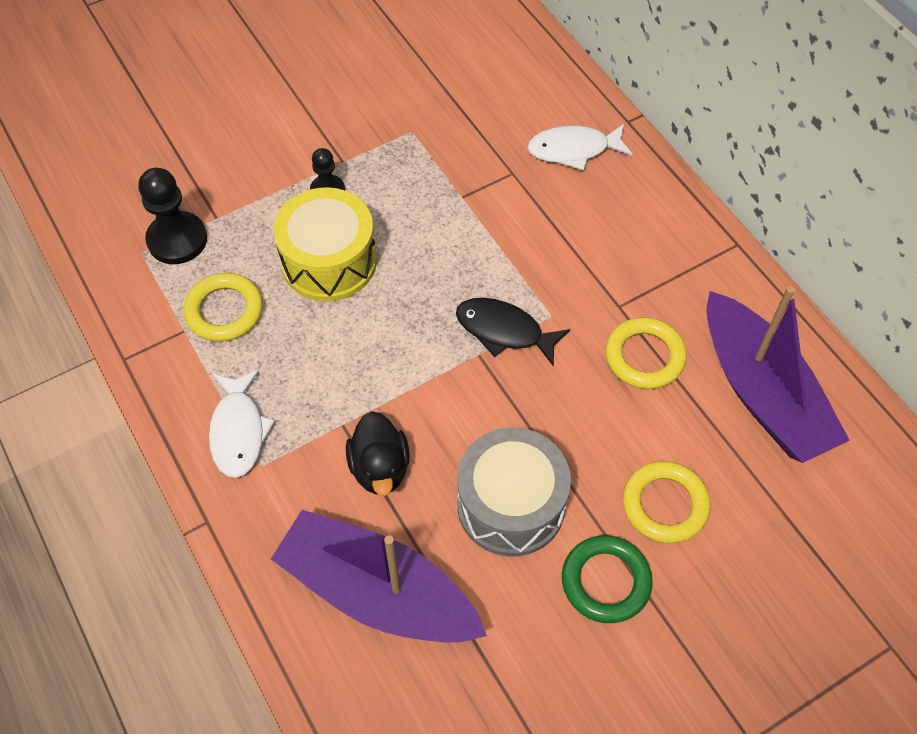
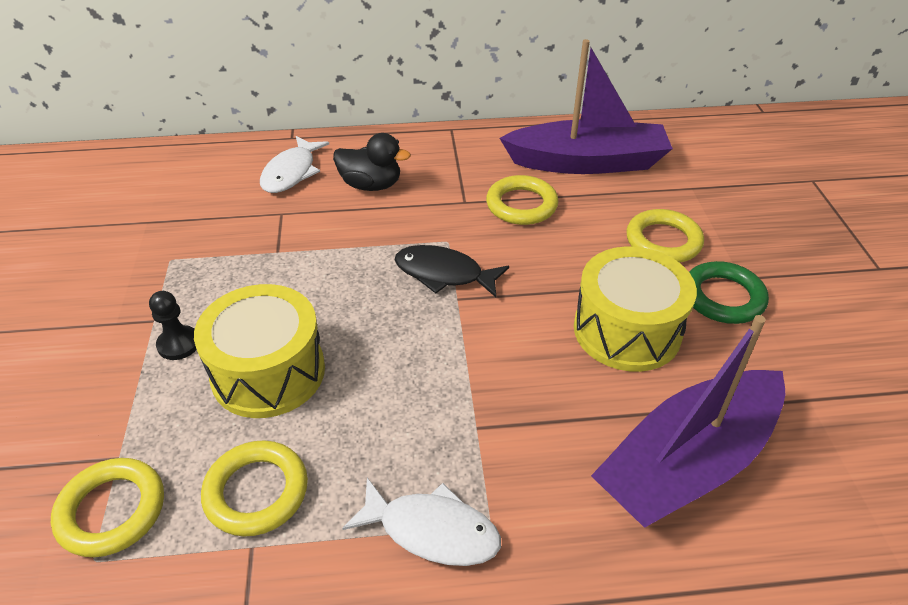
camera: 65 degrees left, 15 degrees down
(177, 240) = (112, 511): black pawn -> yellow ring
(380, 468) = (544, 413): black duck -> black duck (371, 185)
(504, 331) = (443, 274): black fish -> black fish turned 60 degrees clockwise
(511, 505) = (627, 330): grey drum -> yellow drum

